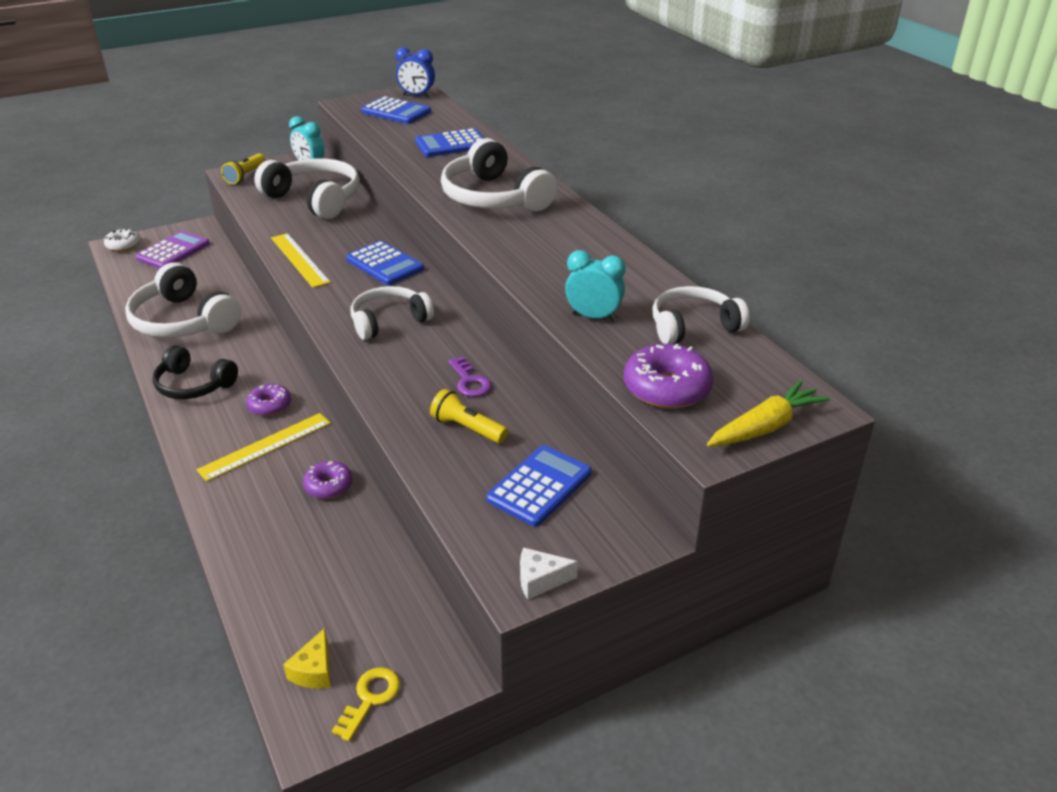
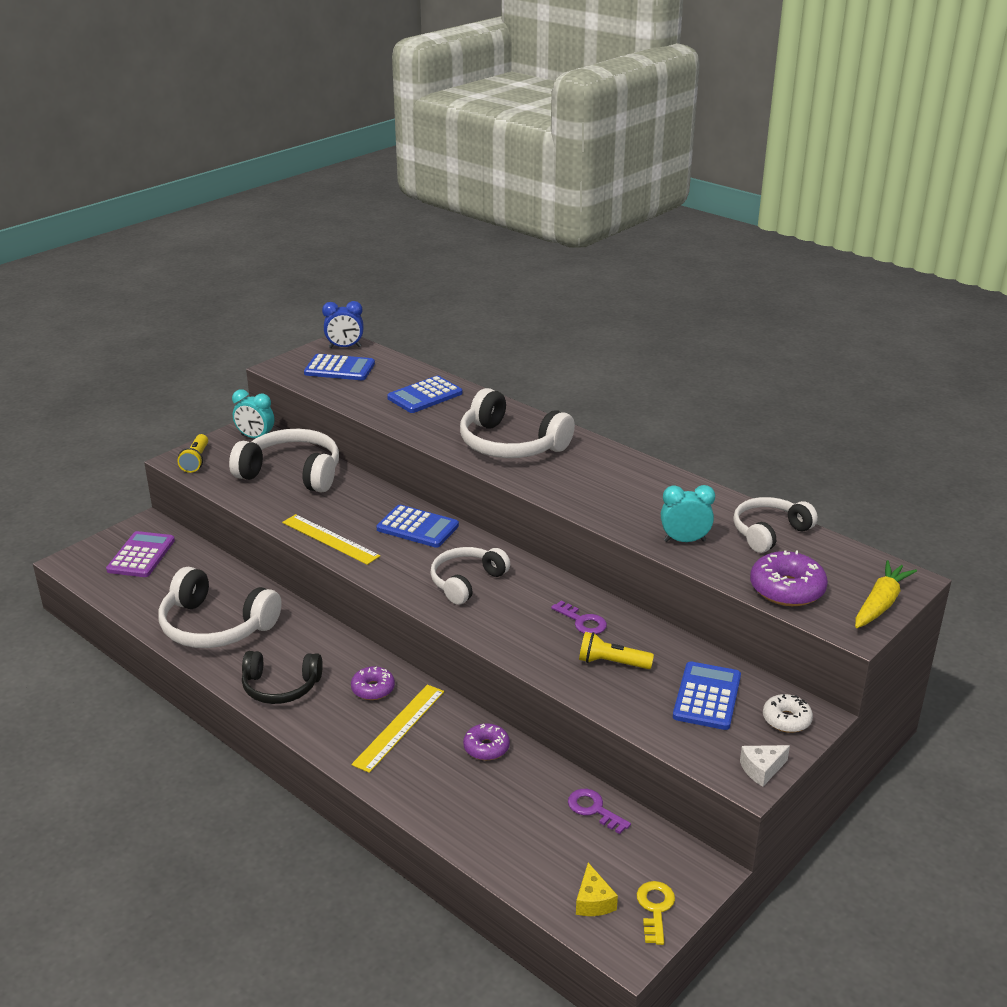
camera: 20 degrees left, 5 degrees down
(123, 245) = (79, 560): white donut -> white donut (786, 720)
(385, 575) = (594, 809): none -> purple key

